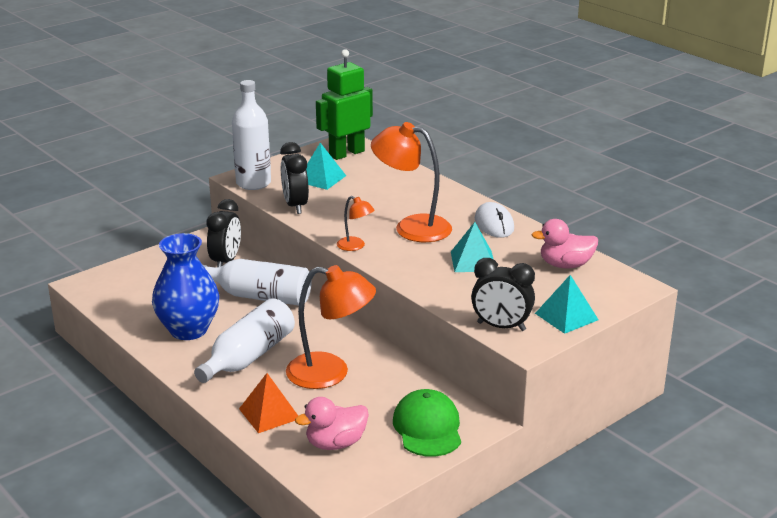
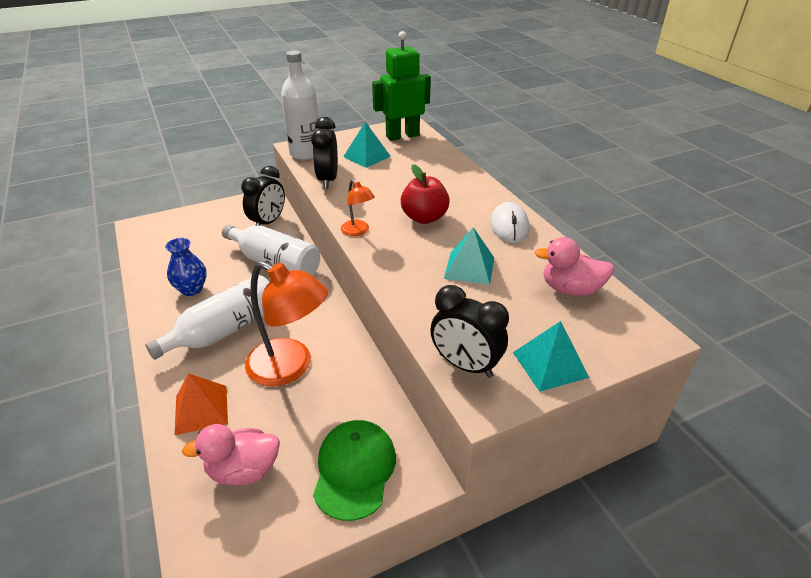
camera: 15 degrees right, 10 degrees up
(188, 330) = (192, 289): blue vase -> blue vase, size x0.58
(412, 227) = (424, 218): orange lamp -> red apple

